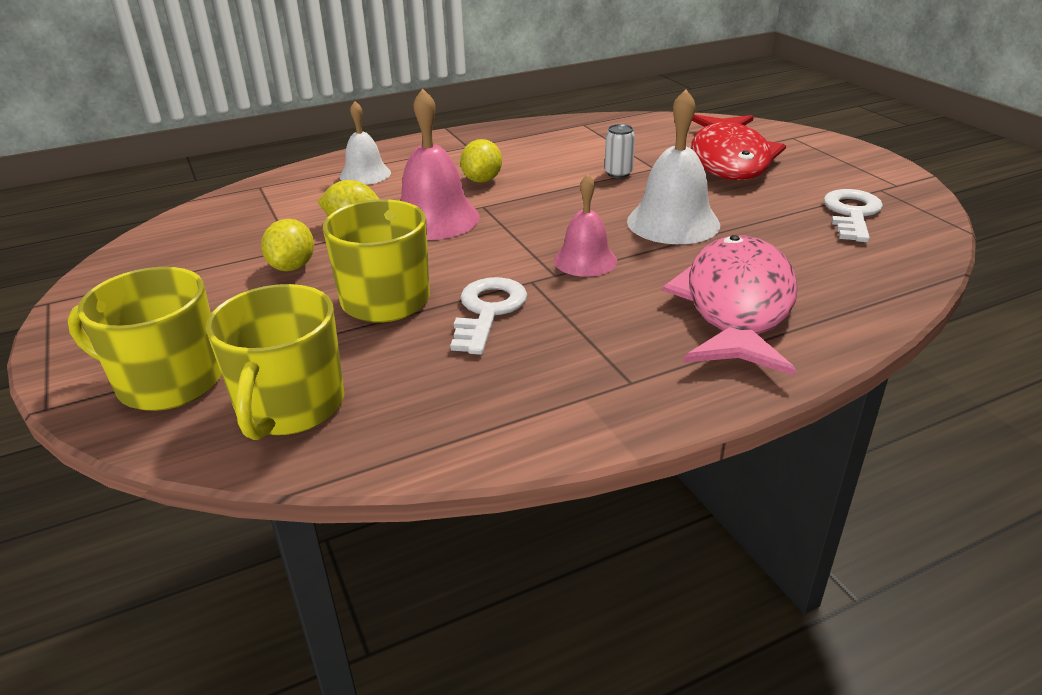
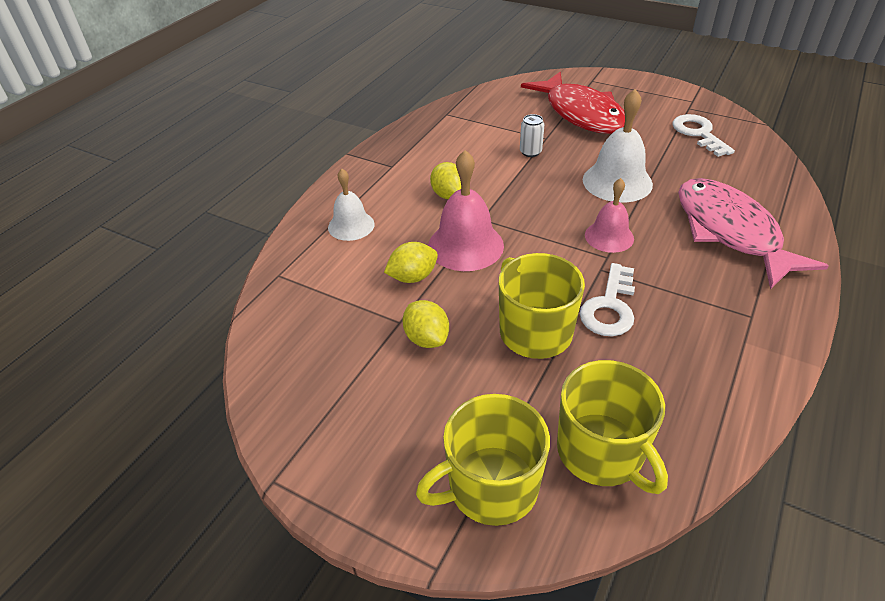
camera: 35 degrees left, 10 degrees up
(488, 311) = (609, 307): white key -> white key turned 135 degrees counterclockwise

